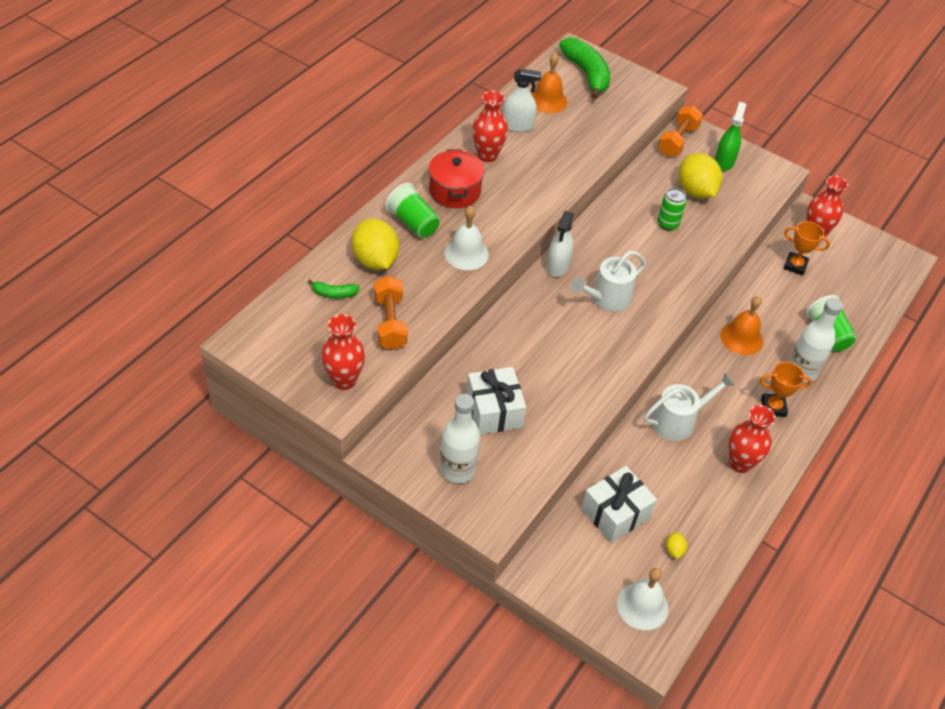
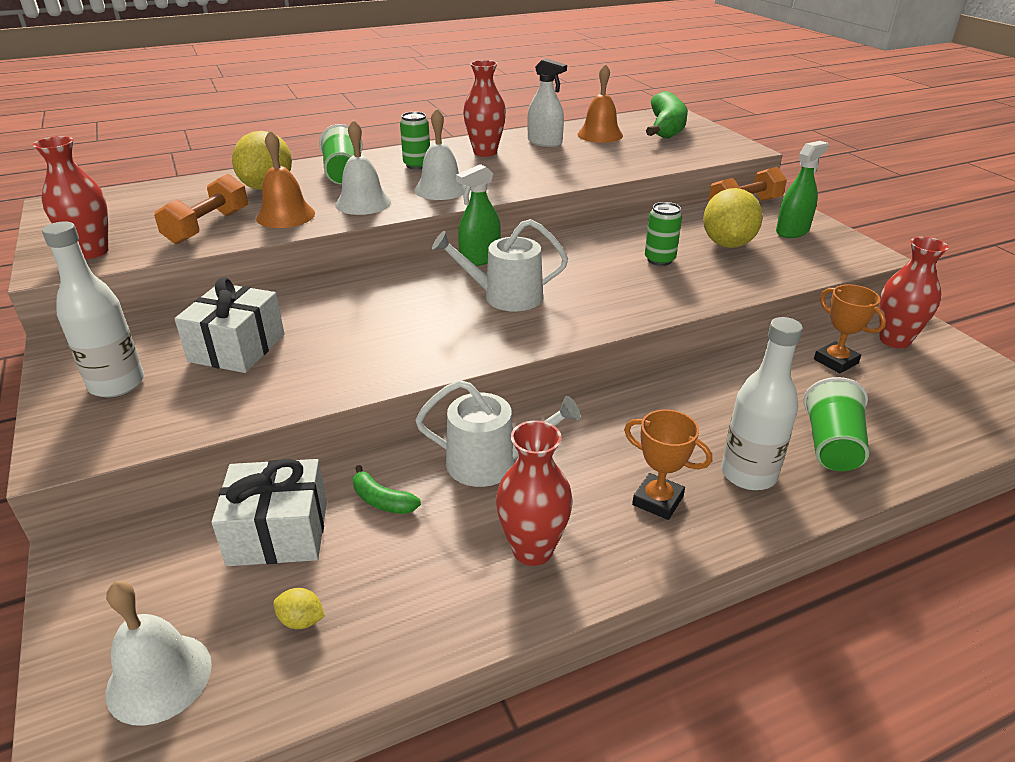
camera: 35 degrees right, 15 degrees down
(334, 294) = (192, 197): green banana -> green banana (382, 500)
(455, 191) = (417, 165): red pot -> green can
(502, 216) = (441, 189): none -> white bell
(558, 266) = (480, 258): white spray bottle -> green spray bottle
(674, 550) = (301, 620): yellow lemon -> yellow lemon turned 75 degrees clockwise
(741, 338) = (681, 408): orange bell -> orange bell (285, 215)

